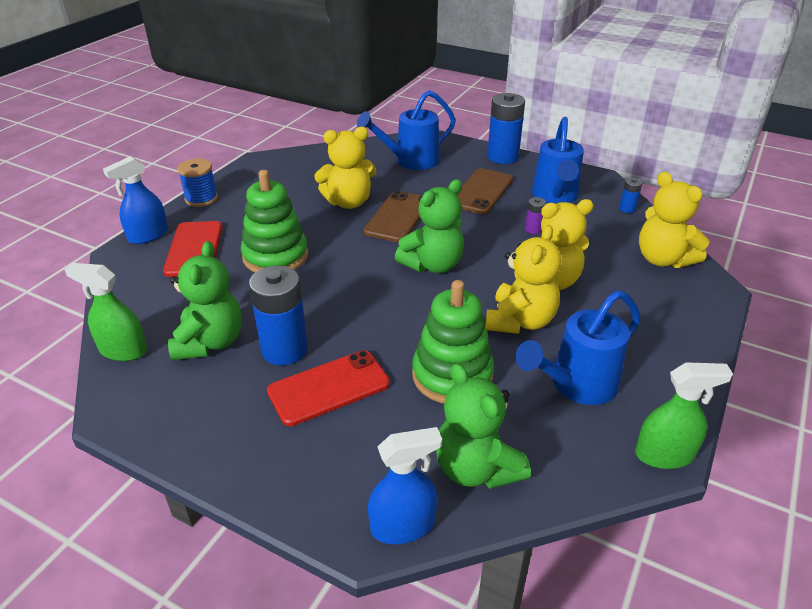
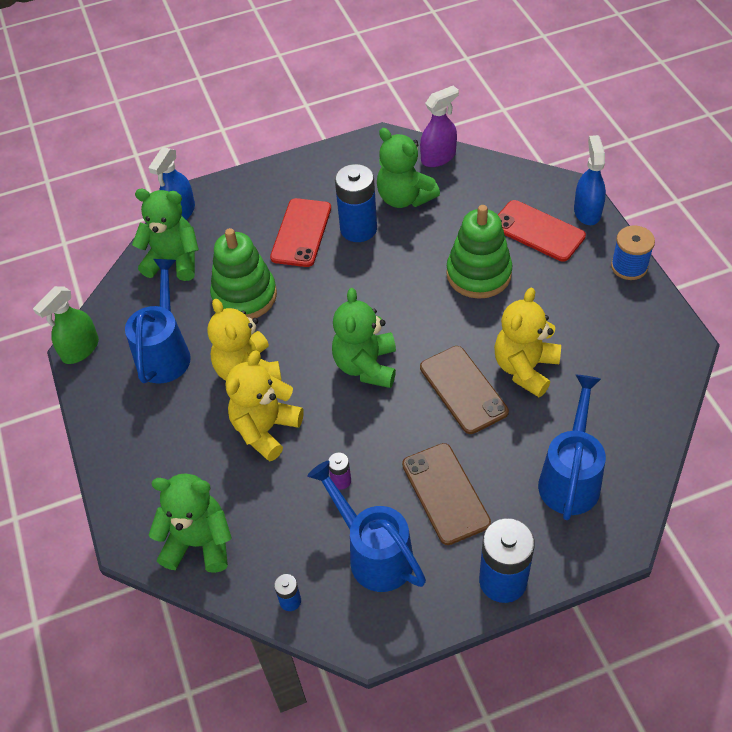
camera: 135 degrees right, 15 degrees up
(123, 350) = (438, 157): green spray bottle -> purple spray bottle
(663, 259) = (199, 543): yellow teddy bear -> green teddy bear

